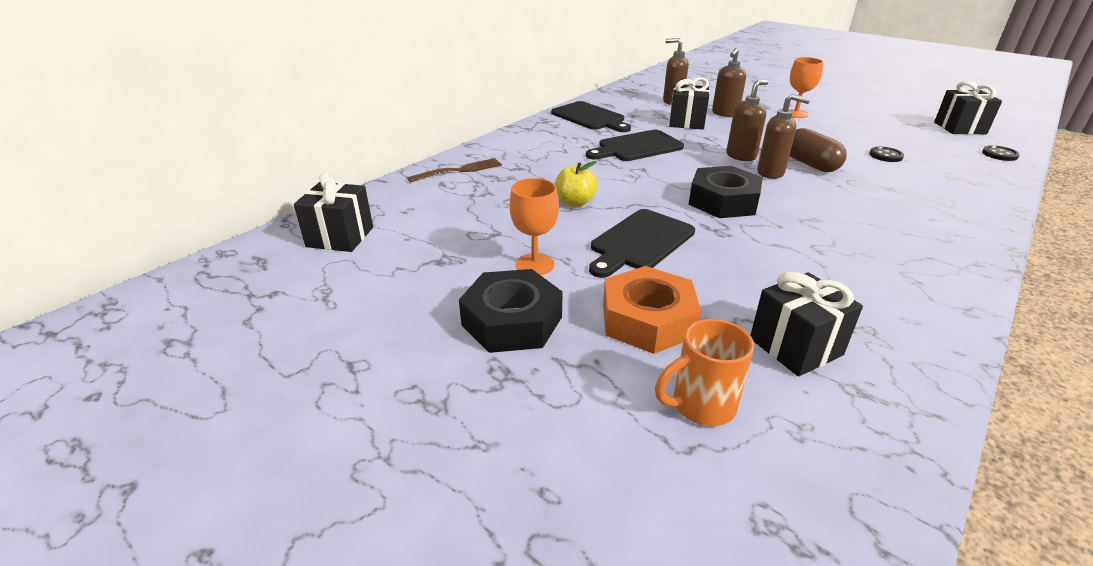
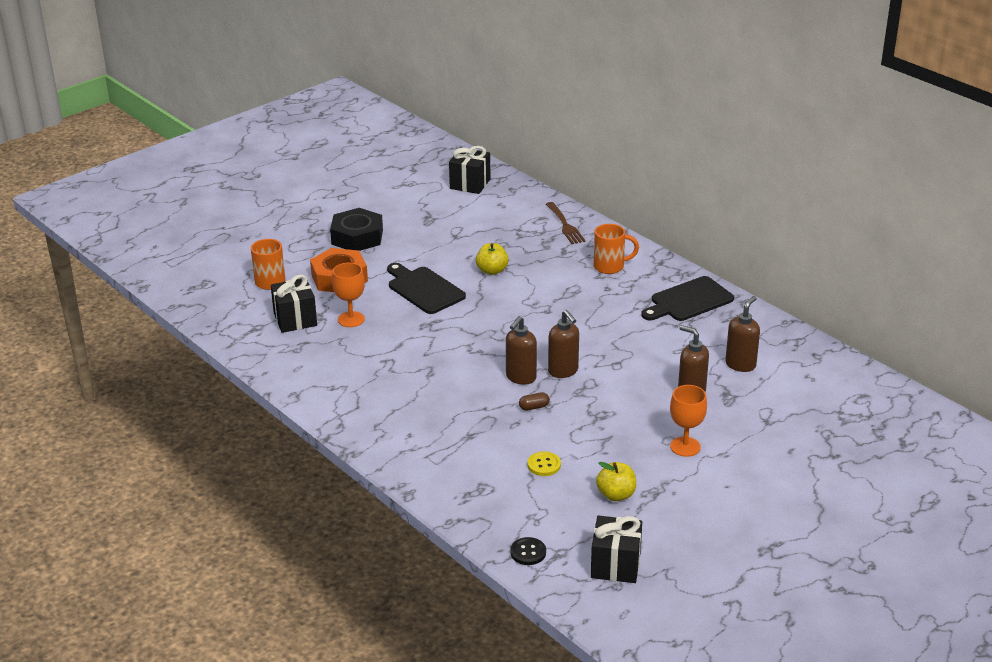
camera: 100 degrees right, 0 degrees up
(535, 264) = (411, 248): orange goblet -> orange goblet (351, 319)
(543, 146) = (610, 267): none -> orange mug
(637, 147) = (599, 316): black cutting board -> none
(686, 122) = (664, 359): black gift -> none
(723, 201) = (473, 338): black nut -> none
(810, 164) = (534, 407): brown capsule -> brown capsule, size x0.48
(883, 131) = (616, 495): none -> yellow apple
(885, 156) = (544, 465): black button -> yellow button

